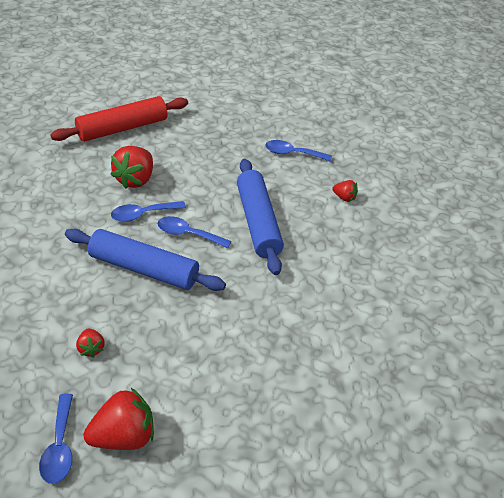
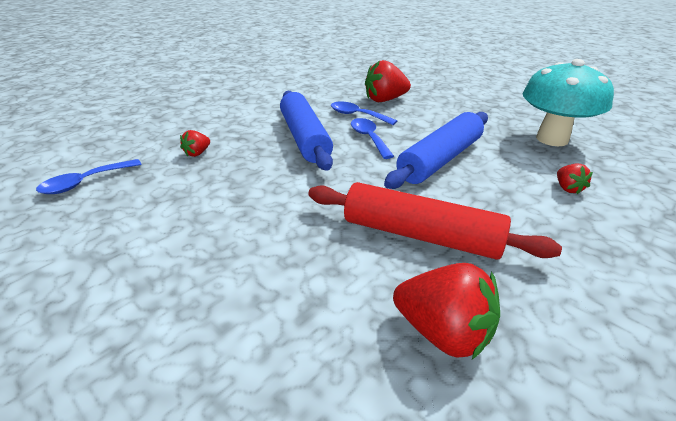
camera: 55 degrees right, 10 degrees down
(122, 128) = (421, 78): red rolling pin -> red rolling pin (420, 235)
(124, 436) = (115, 205): red strawberry -> red strawberry (443, 333)
(292, 153) = (552, 139): blue spoon -> turquoise mushroom

